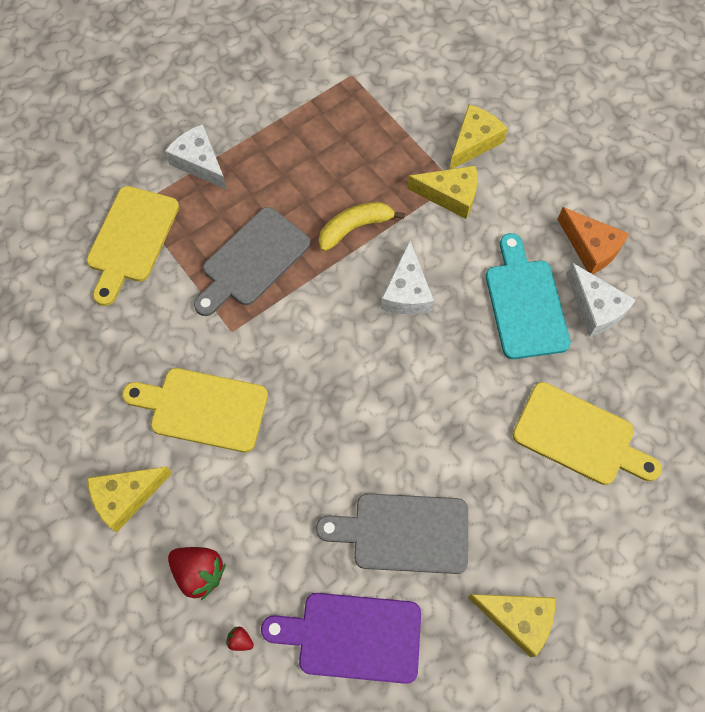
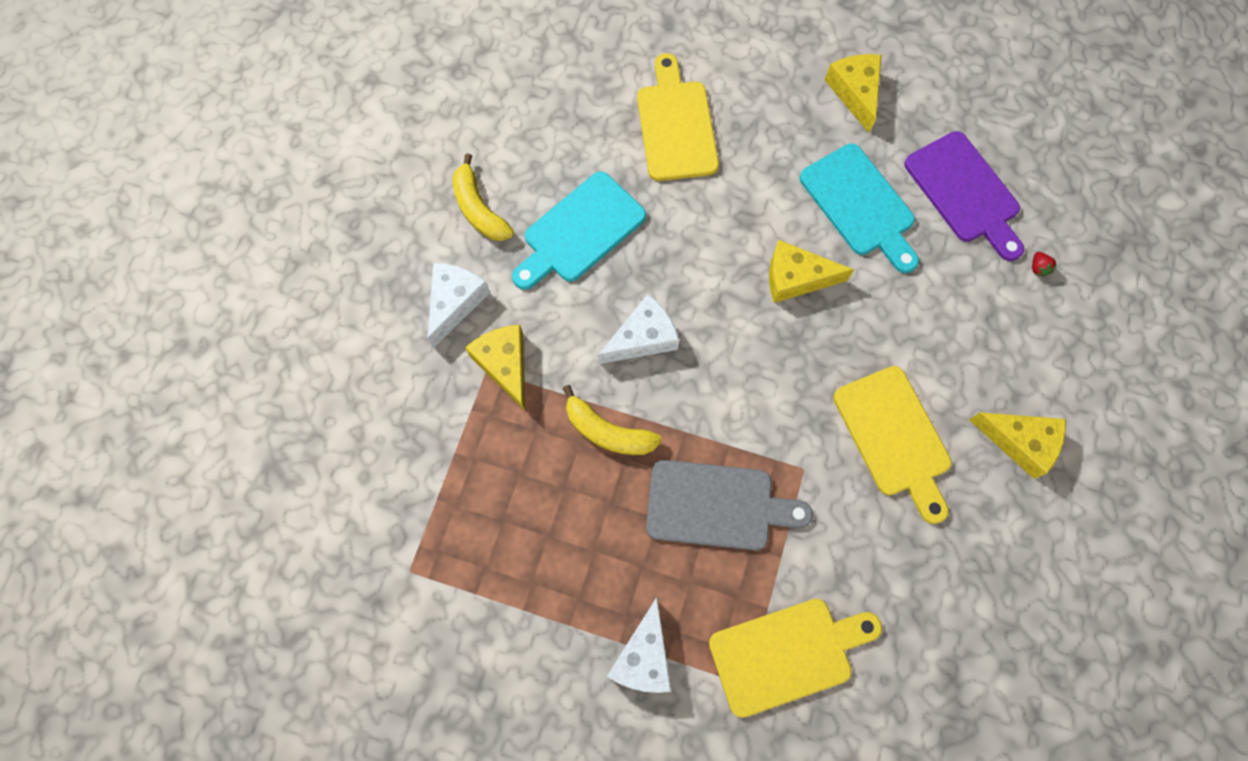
camera: 125 degrees left, 5 degrees up
(199, 573) = (1021, 335): red strawberry -> none
(403, 533) = (860, 205): grey cutting board -> turquoise cutting board
(474, 142) = (421, 382): yellow cheese -> yellow cheese (796, 278)
(590, 247) = (479, 209): orange cheese -> yellow banana
(595, 308) = (542, 173): white cheese -> white cheese (455, 302)

